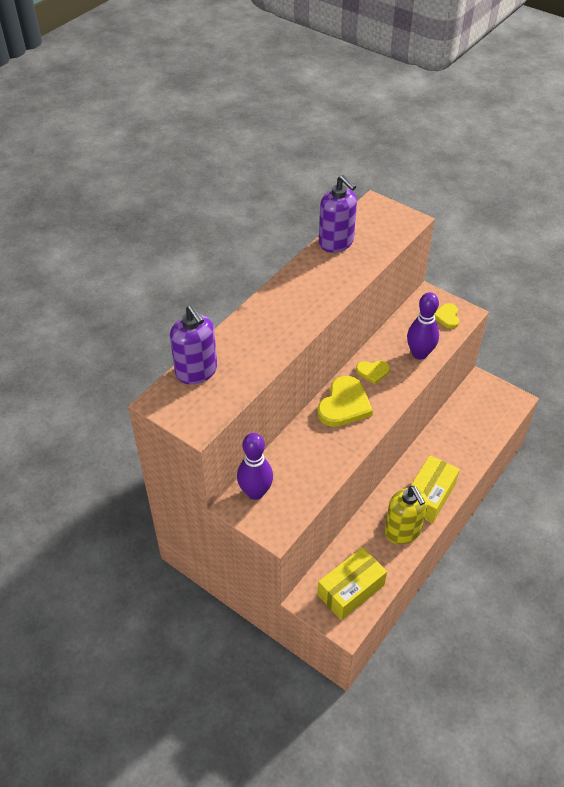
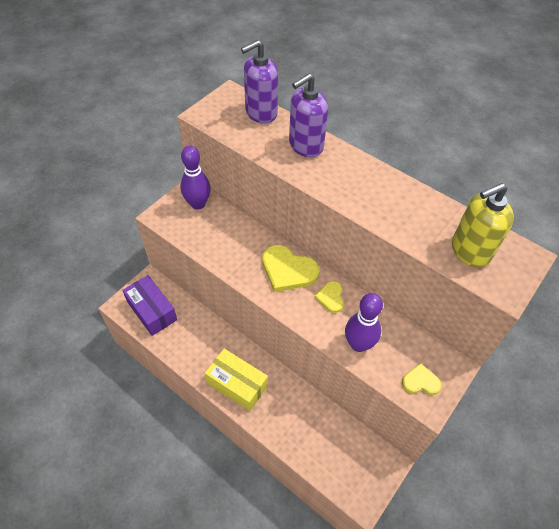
camera: 90 degrees right, 5 degrees up
(336, 243) = (446, 215): purple soap dispenser -> purple soap dispenser (305, 146)
(351, 590) = (152, 311): yellow box -> purple box
(402, 531) = (201, 356): yellow soap dispenser -> yellow soap dispenser (470, 251)

